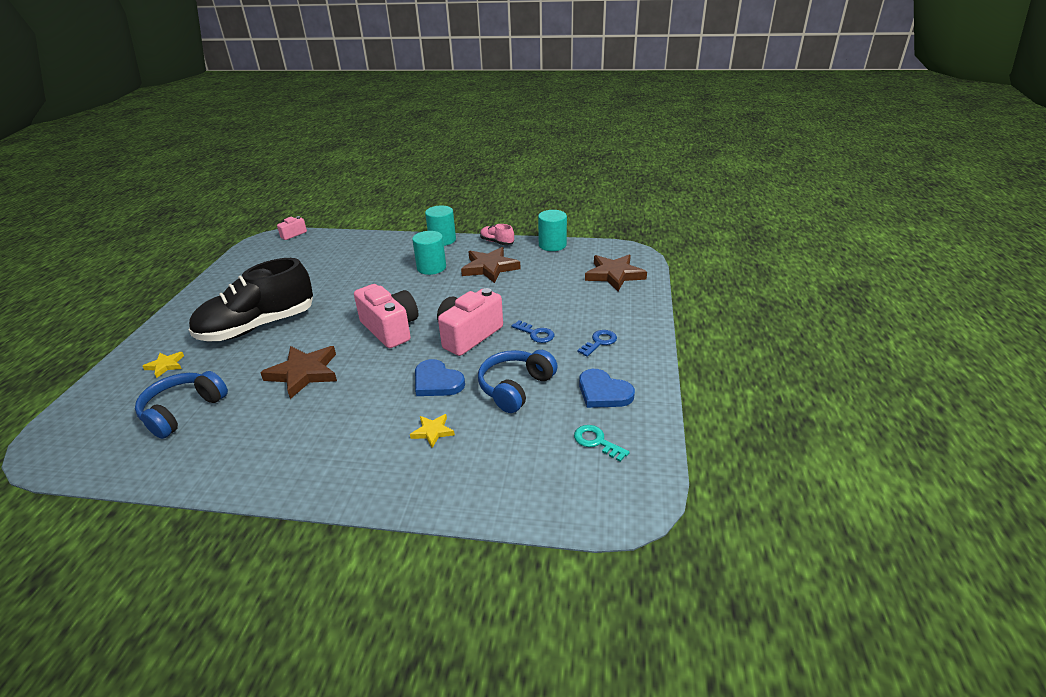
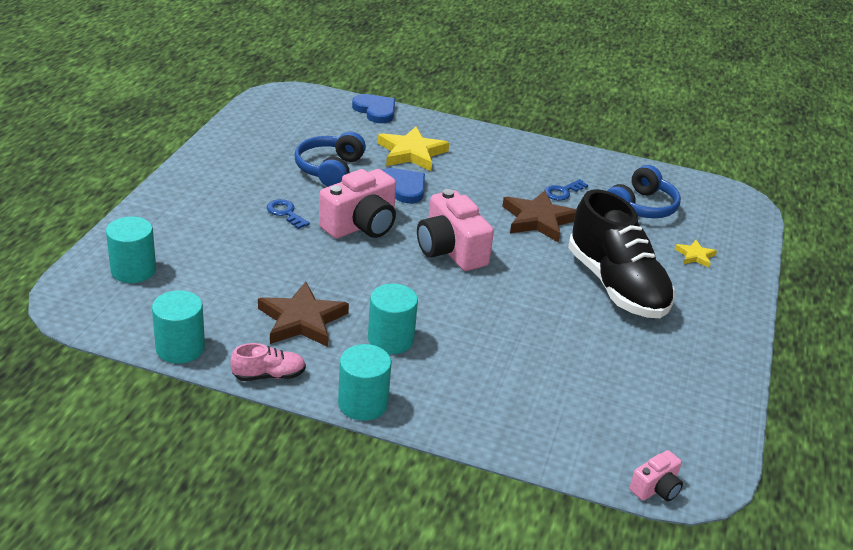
camera: 175 degrees left, 0 degrees up
(258, 326) = (616, 286): black shoe -> black shoe turned 90 degrees clockwise
(433, 431) = (411, 153): yellow star -> yellow star, size x1.94
(497, 242) = (269, 375): pink shoe -> pink shoe turned 60 degrees counterclockwise
(515, 388) = (330, 169): blue headphones -> blue headphones turned 150 degrees clockwise
(596, 441) = (283, 125): turquoise key -> none
(599, 342) = (223, 192): blue key -> blue key (562, 192)
(603, 392) = (253, 152): blue heart -> blue heart (375, 110)
(614, 275) = (133, 270): brown star -> turquoise cylinder

